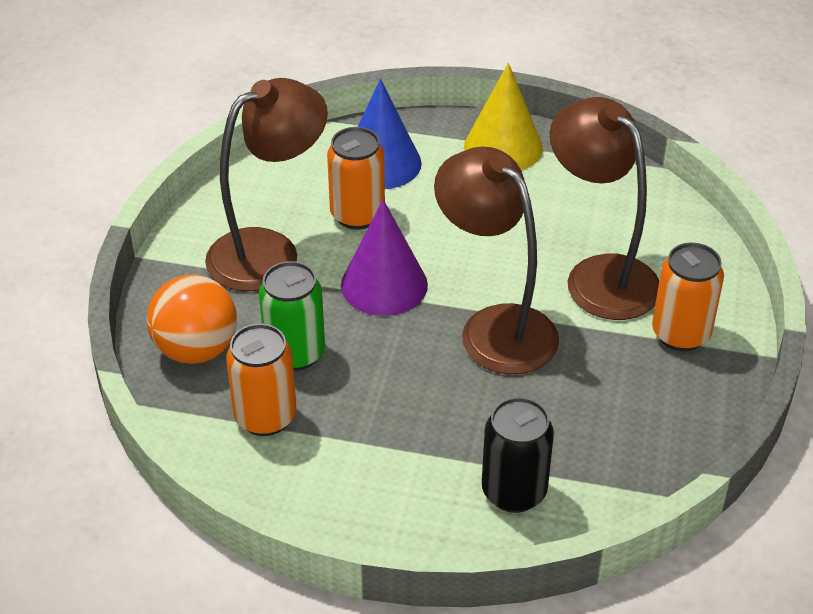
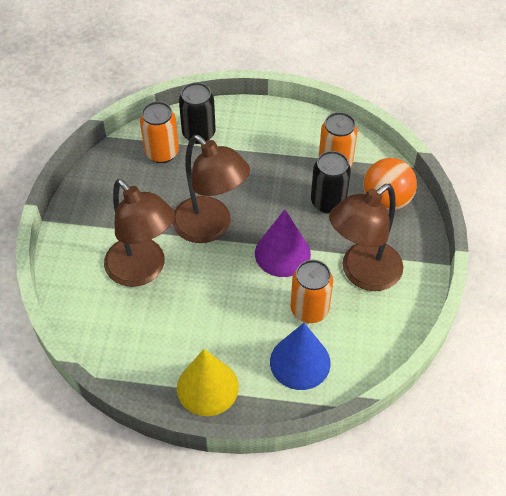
camera: 175 degrees right, 10 degrees up
(295, 353) = (328, 202): green can -> black can
(680, 334) = (97, 231): orange can -> orange can (162, 153)

